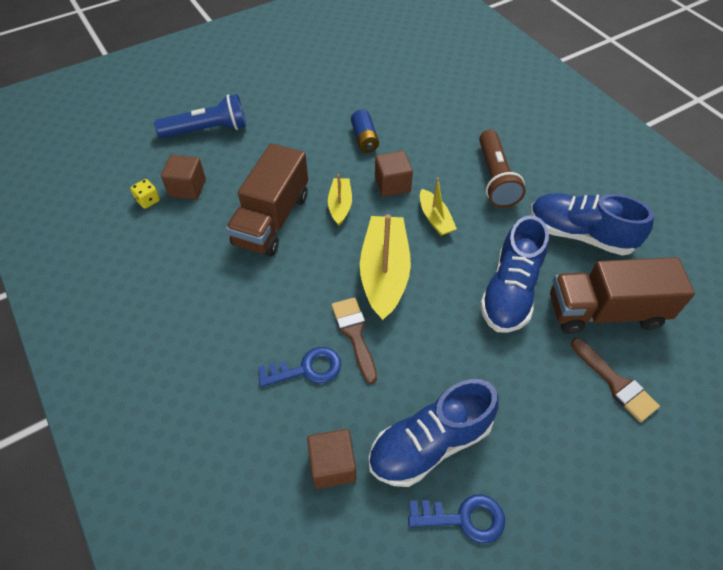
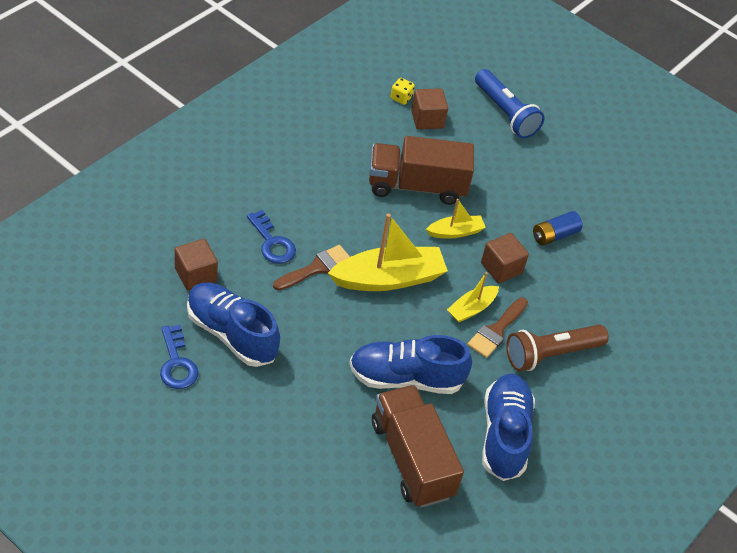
camera: 65 degrees right, 5 degrees down
(616, 383) = (332, 468): brown brush -> brown brush (496, 330)

